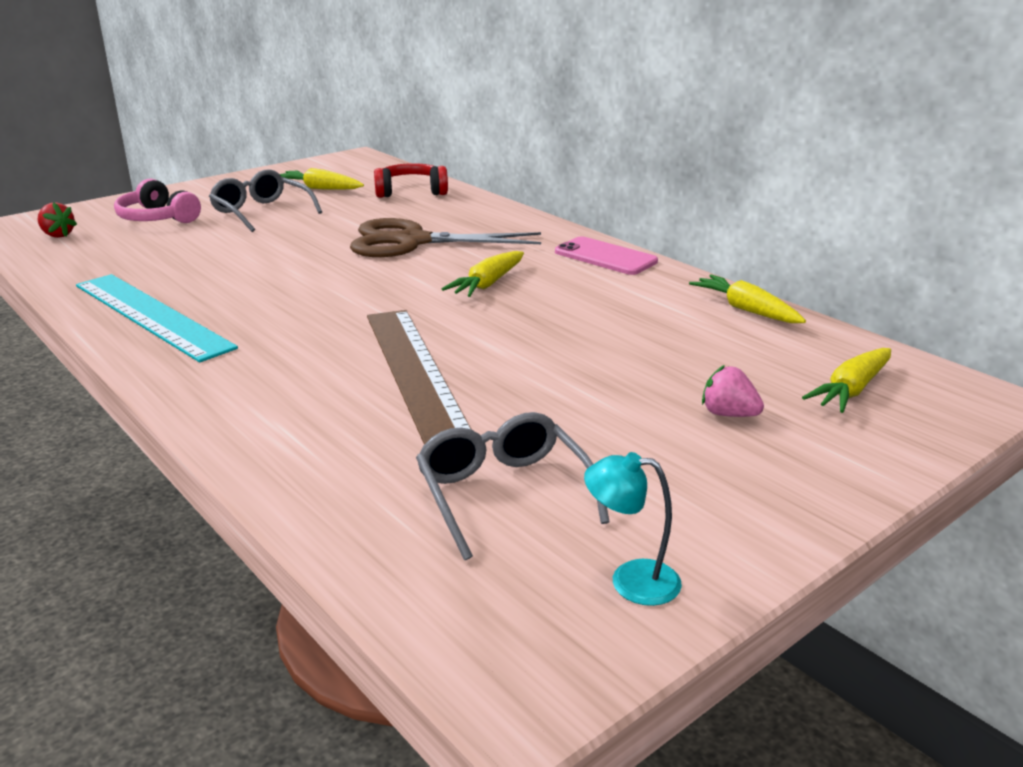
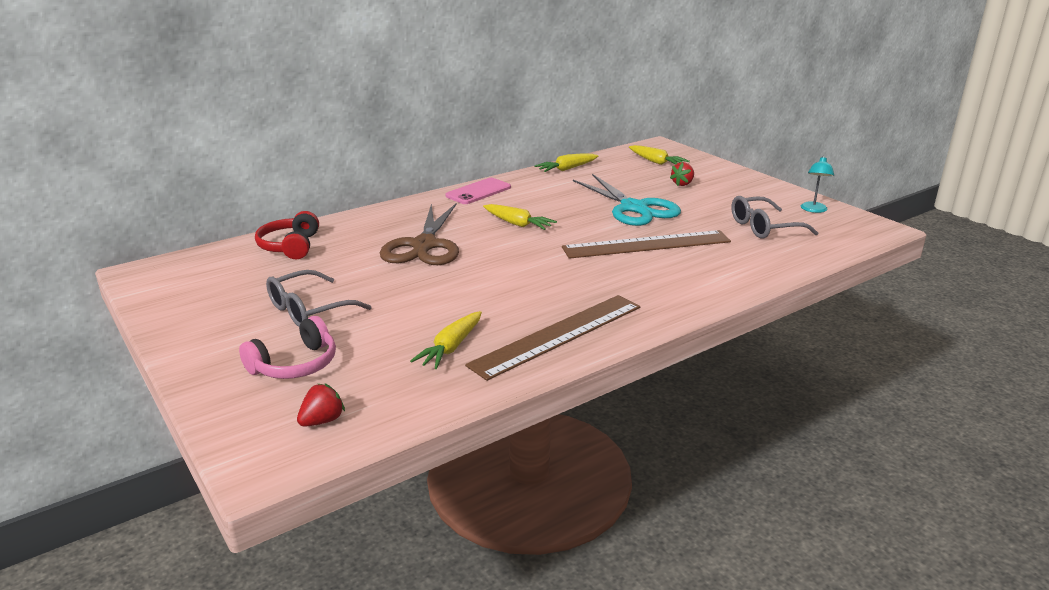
camera: 85 degrees left, 0 degrees up
(151, 315) = (558, 335): turquoise ruler -> brown ruler
(319, 188) = (248, 286): yellow carrot -> yellow carrot (450, 348)
(575, 364) = (634, 208): none -> turquoise scissors
(728, 414) = (682, 184): pink strawberry -> red strawberry

